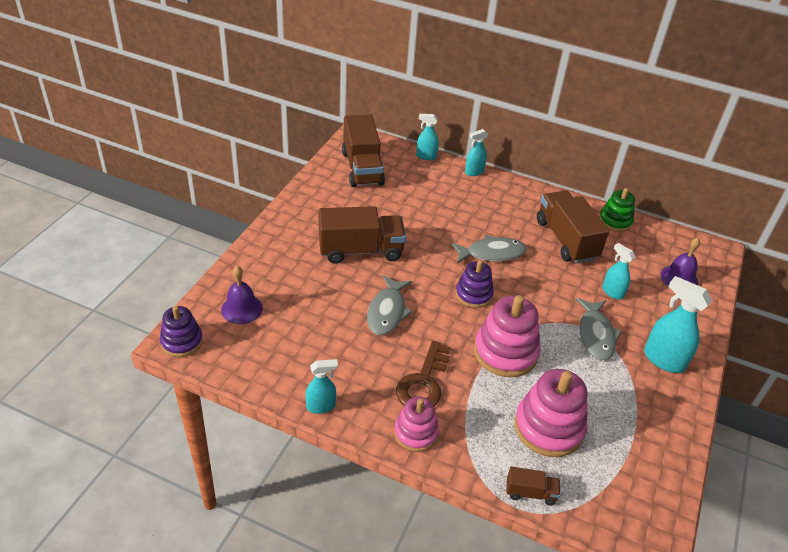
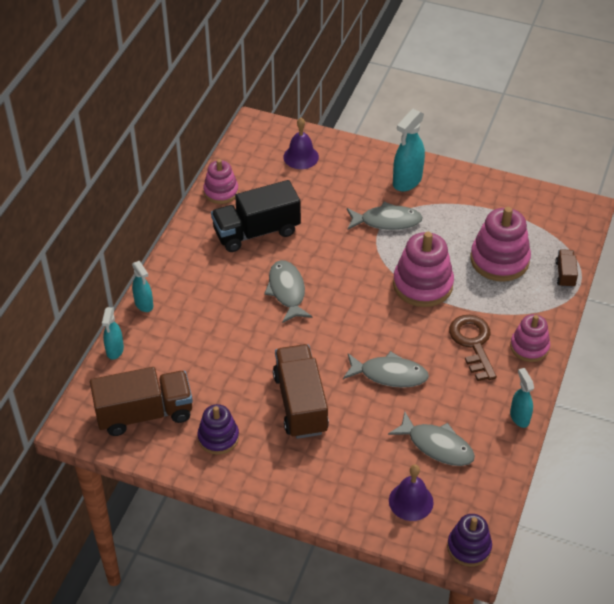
camera: 90 degrees left, 5 degrees up
(298, 335) = (437, 445): none -> grey fish
(423, 382) = (473, 343): brown key -> brown key turned 120 degrees counterclockwise
(473, 294) = (351, 306): purple stacking toy -> purple stacking toy (218, 437)
(566, 240) = (256, 232): brown truck -> black truck
(612, 292) = (328, 205): turquoise spray bottle -> none
(615, 221) = (221, 192): green stacking toy -> pink stacking toy

